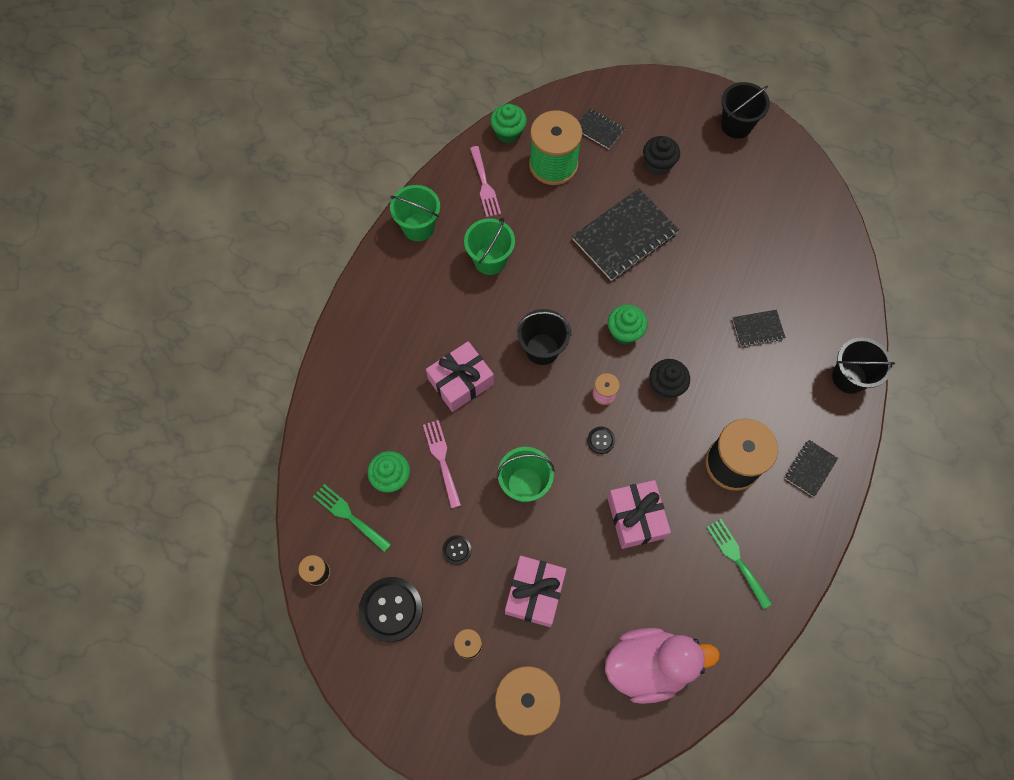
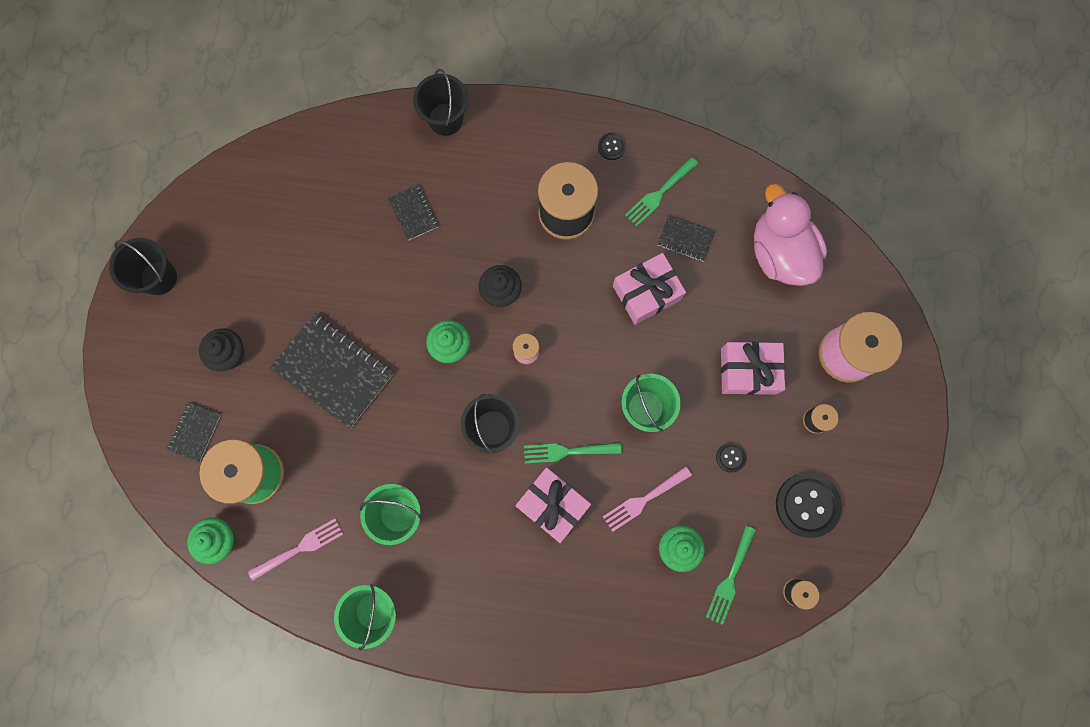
camera: 105 degrees left, 10 degrees up
(504, 406) = (568, 451): none -> green fork
(601, 440) = (577, 343): black button -> black button (611, 147)
(810, 468) = (551, 142): black notebook -> black notebook (685, 239)

